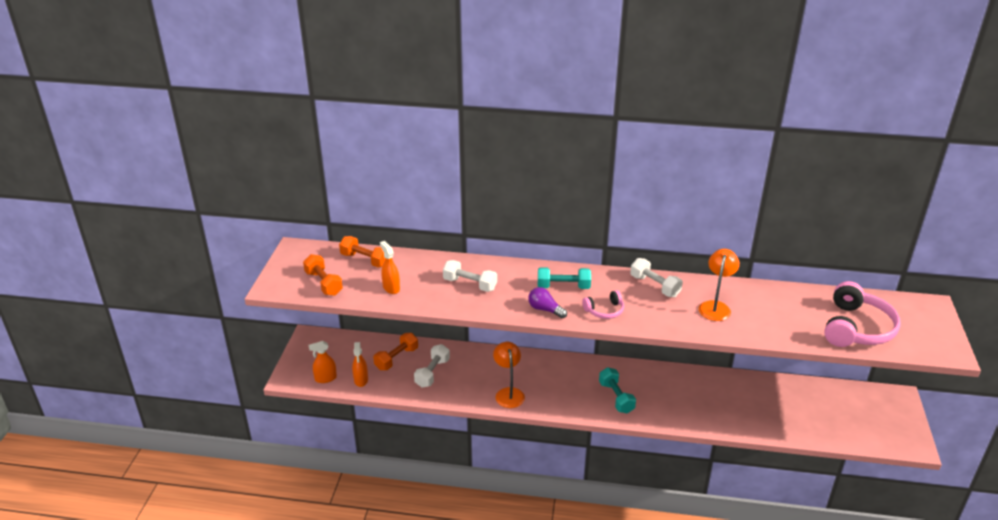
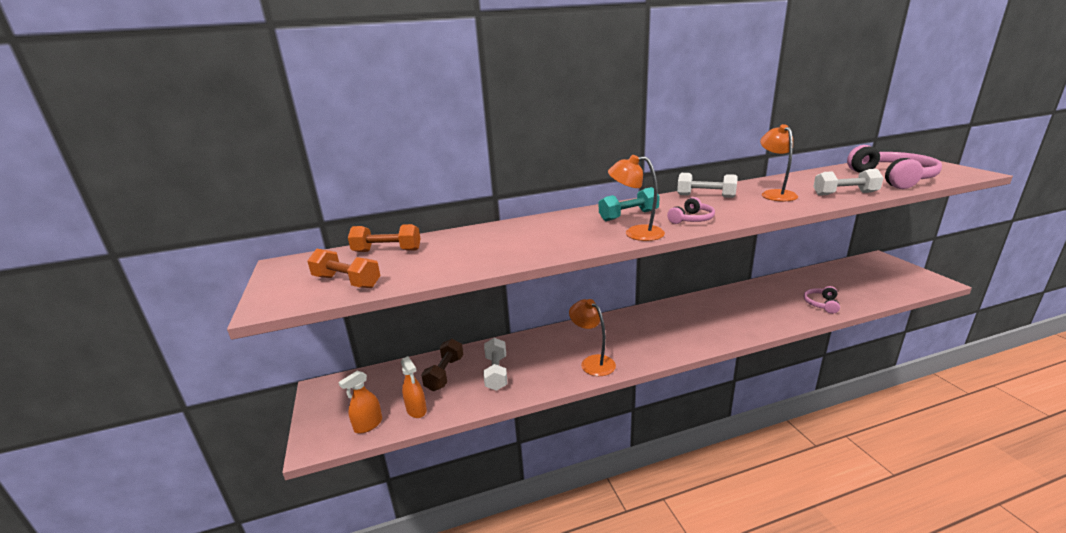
camera: 25 degrees left, 10 degrees down
(391, 288) = (443, 263): orange spray bottle -> none
(396, 358) = (445, 374): orange dumbbell -> brown dumbbell
(470, 284) = (532, 237): white dumbbell -> white dumbbell (845, 194)
(545, 309) = (636, 233): purple light bulb -> orange lamp
(616, 397) = (693, 329): turquoise dumbbell -> none
(761, 420) = (821, 304): none -> pink headphones

